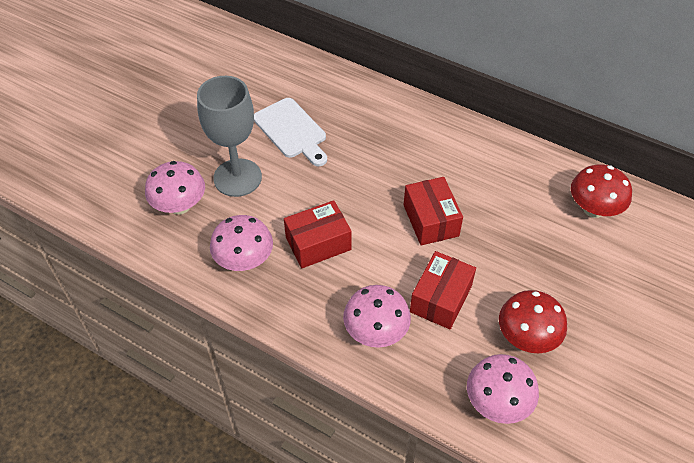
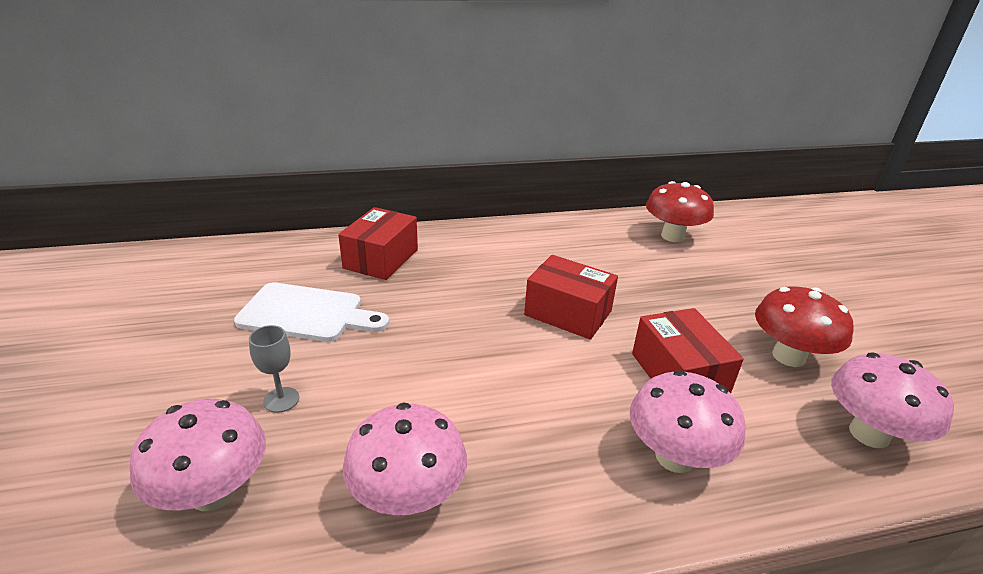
camera: 45 degrees left, 20 degrees down
(237, 178) = (281, 400): grey goblet -> grey goblet, size x0.41
(318, 243) = (483, 407): red box -> red box (381, 259)

